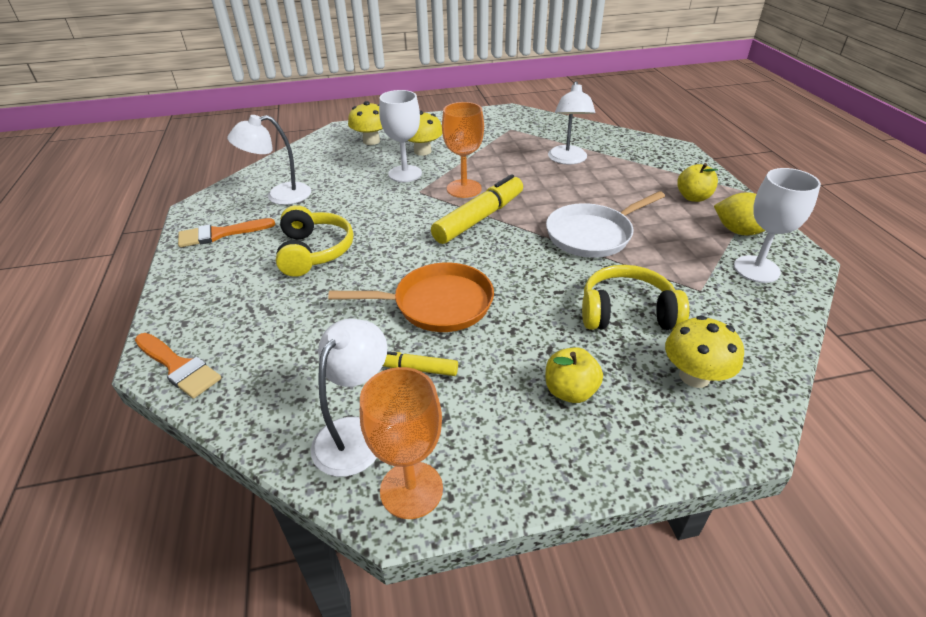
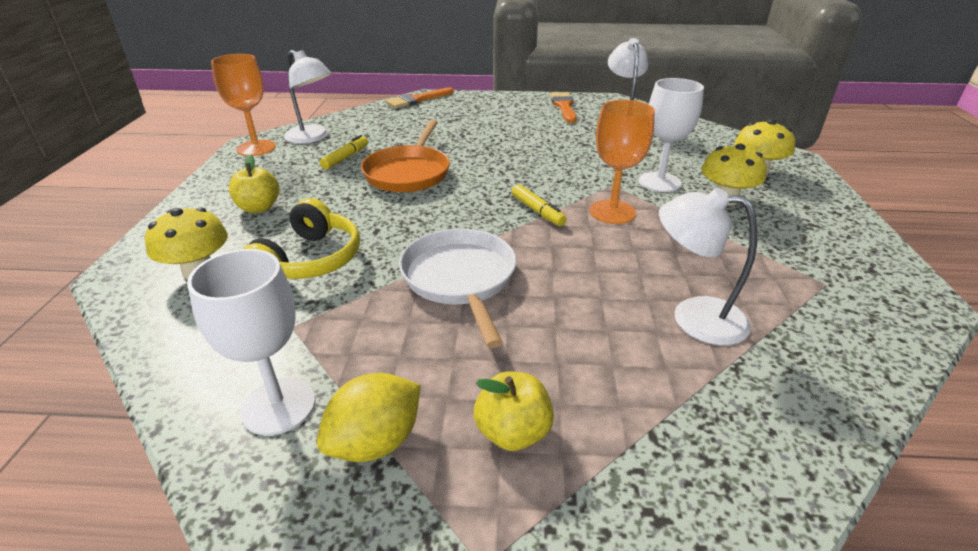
camera: 105 degrees right, 5 degrees down
(314, 251) = (518, 134): yellow headphones -> none
(479, 218) = (537, 211): yellow marker -> yellow marker, size x0.52

